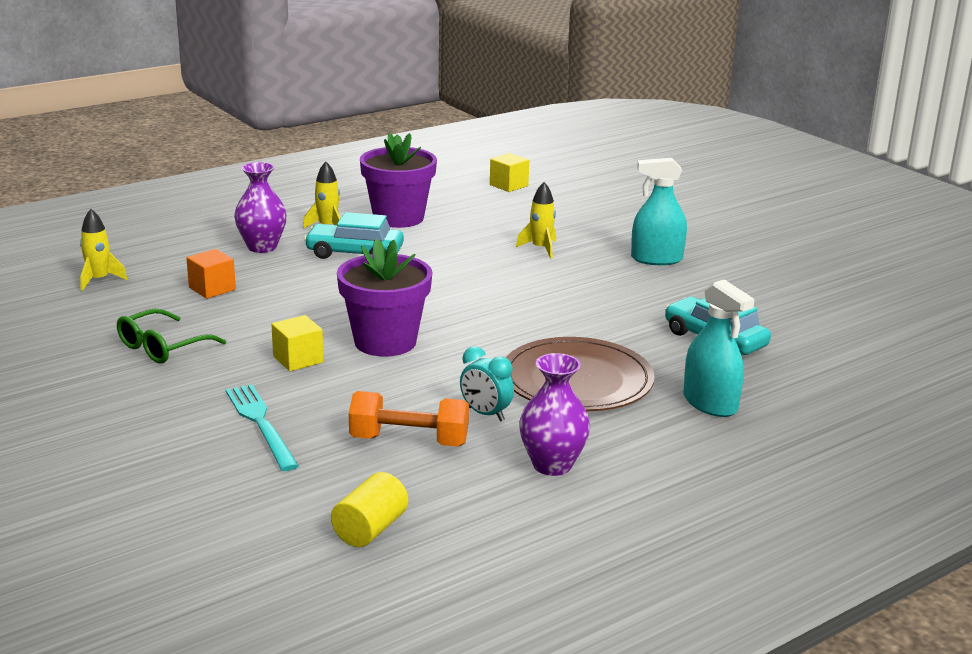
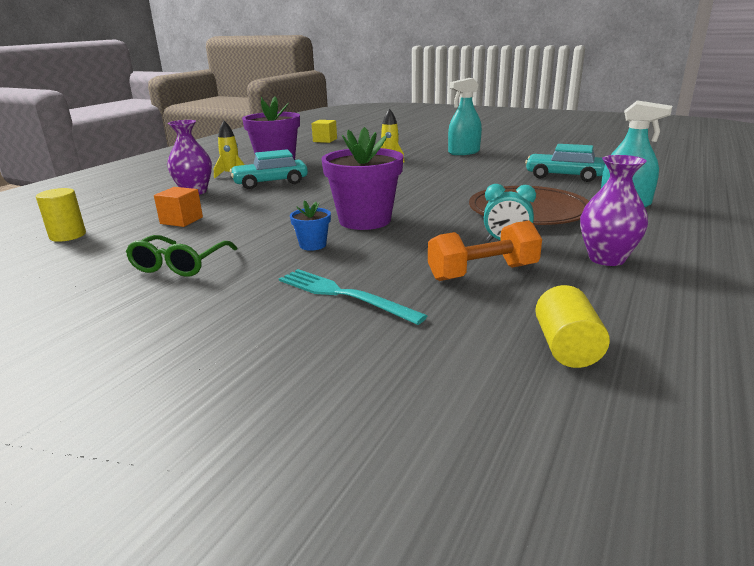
camera: 25 degrees left, 0 degrees up
(99, 280) = (68, 235): yellow rocket -> yellow cylinder
(298, 359) = (313, 245): yellow cube -> blue flower pot

